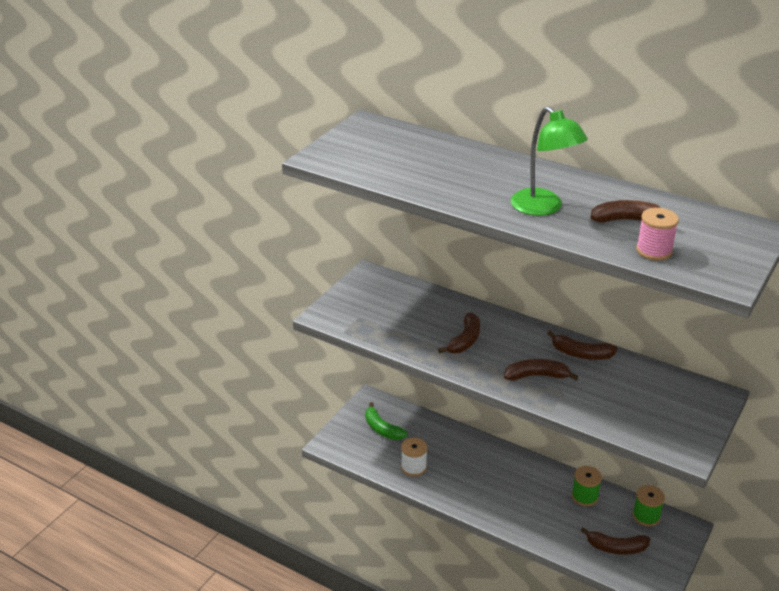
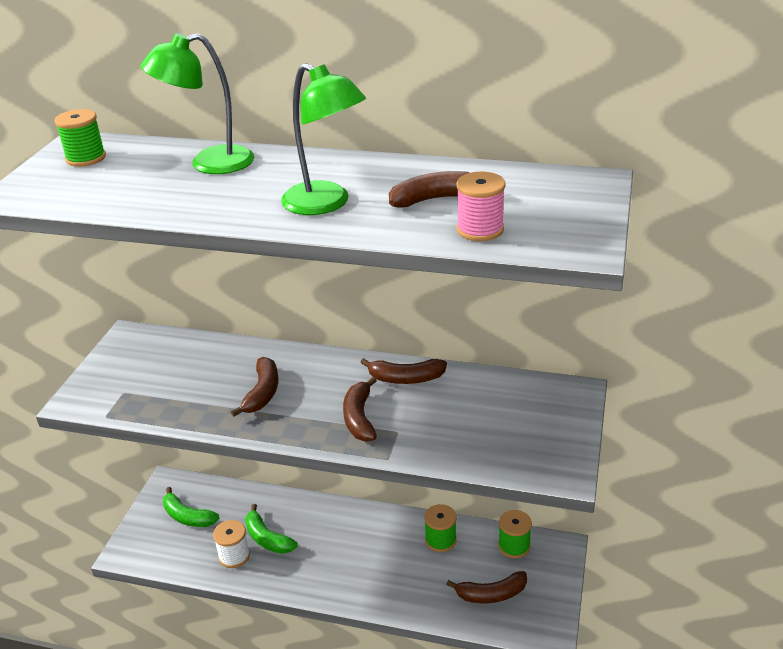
camera: 15 degrees left, 0 degrees up
(372, 137) = (86, 158): none -> green spool
(442, 461) = (267, 538): none -> green banana
(462, 158) = (209, 163): none -> green lamp
(536, 376) = (359, 418): brown banana -> brown banana turned 75 degrees counterclockwise

